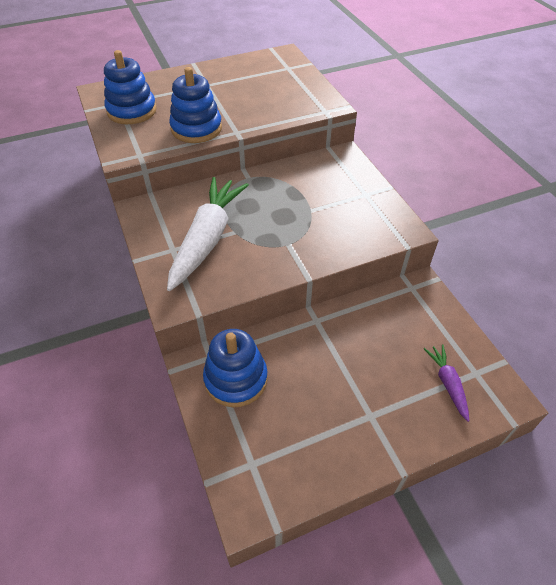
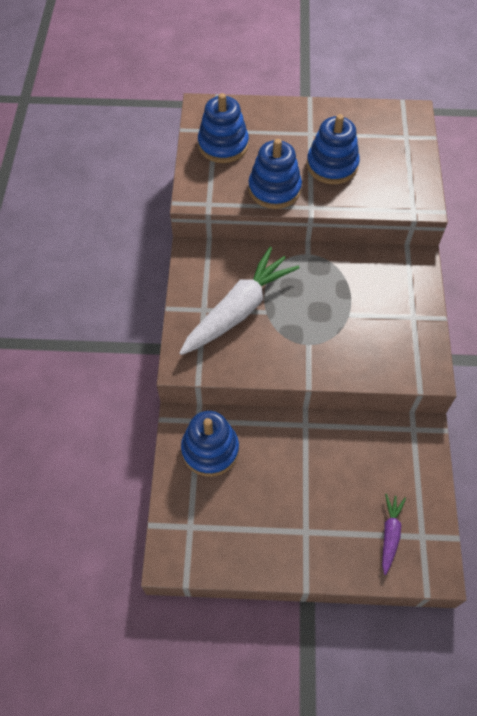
camera: 25 degrees right, 10 degrees up
(238, 100) = (332, 165): none -> blue stacking toy

